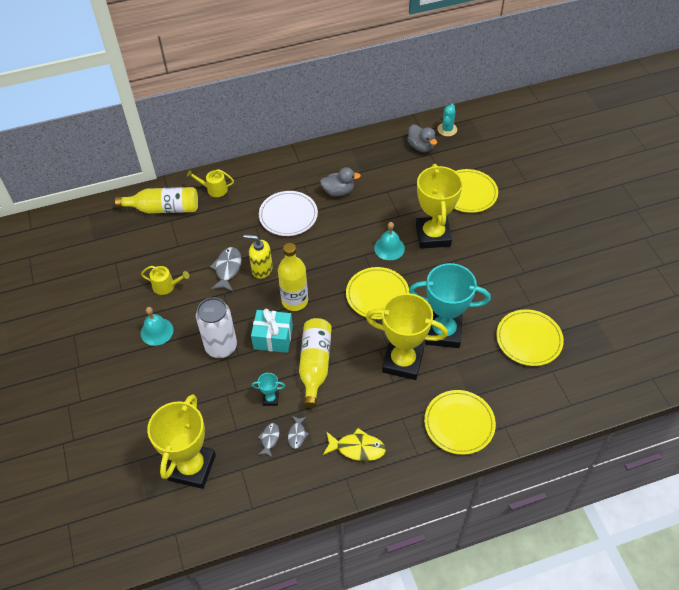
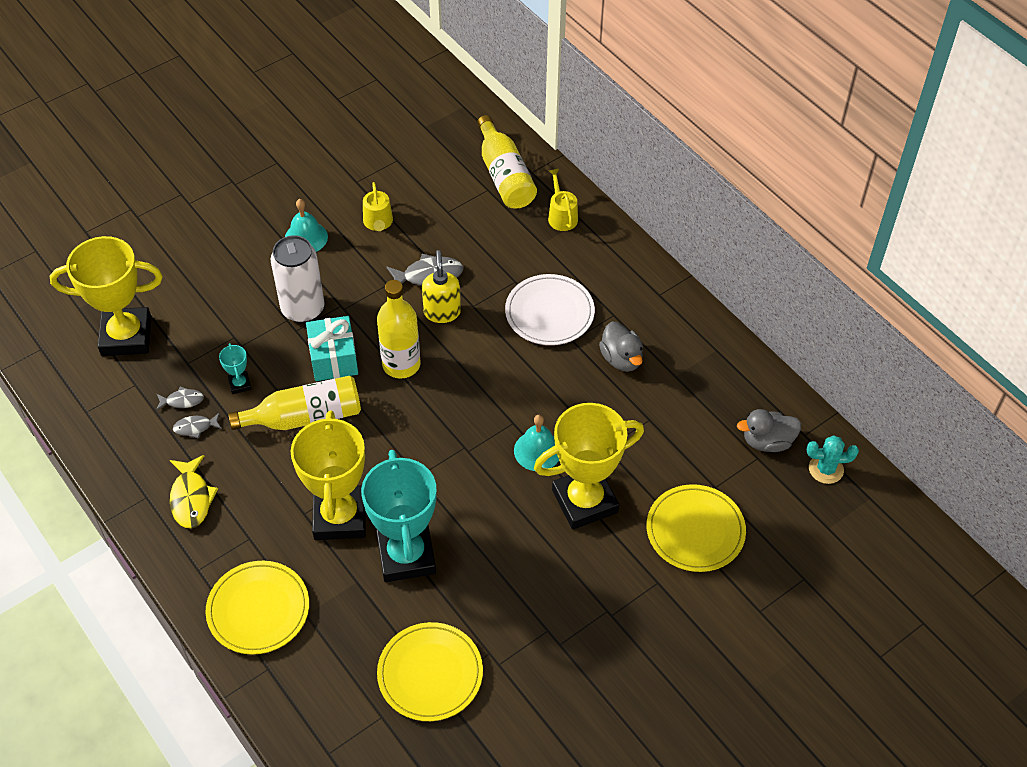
camera: 70 degrees right, 0 degrees up
(377, 295) = (445, 457): yellow plate -> none
(421, 147) = (767, 441): grey duck -> grey duck turned 45 degrees clockwise

